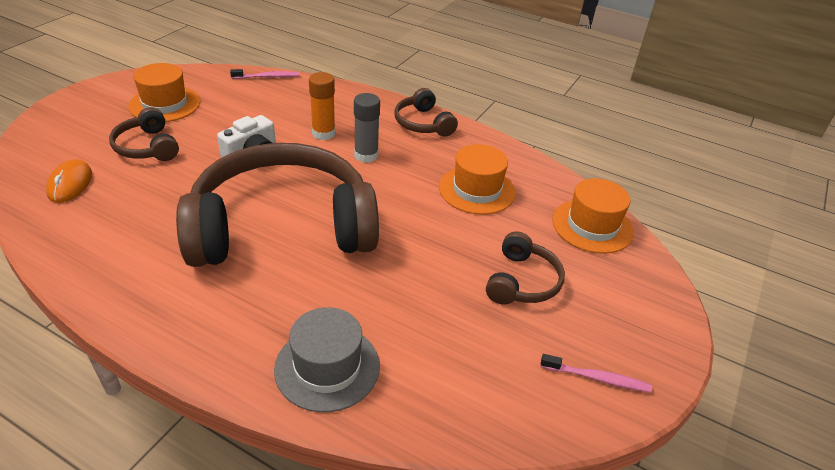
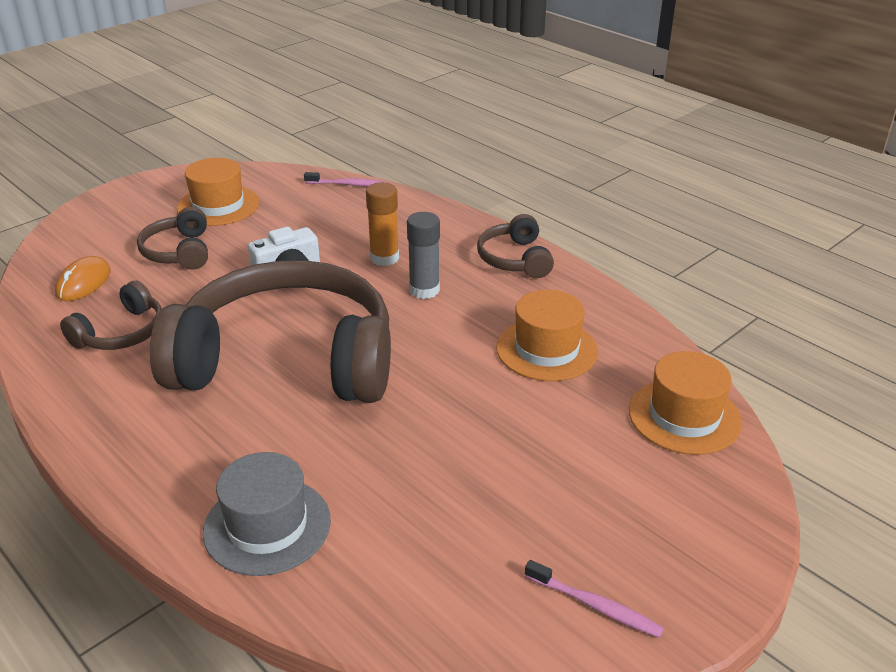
camera: 20 degrees right, 5 degrees down
(522, 281) = (552, 470): brown headphones -> brown headphones (121, 333)

